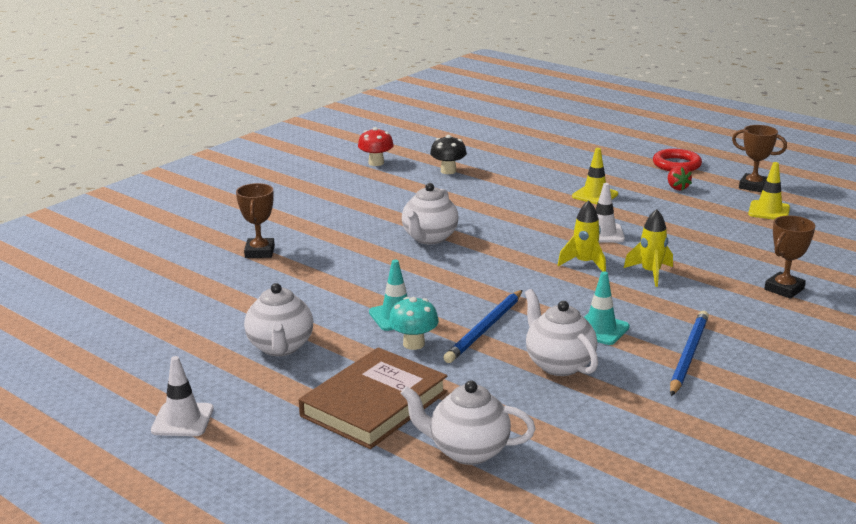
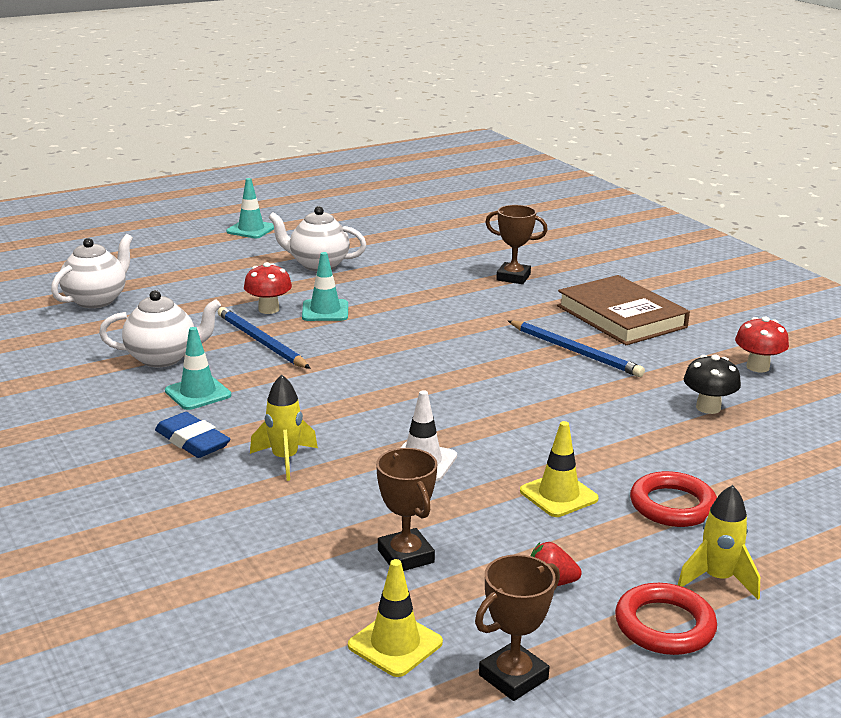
camera: 110 degrees right, 0 degrees up
(182, 420) = (251, 229): white traffic cone -> turquoise traffic cone
(374, 404) = (196, 282): brown book -> brown book (621, 317)
(413, 344) = (268, 309): turquoise mushroom -> red mushroom
(429, 238) = (488, 355): white teapot -> none
(572, 171) = (672, 505): none -> red ring
(584, 263) = (348, 425): yellow rocket -> yellow rocket (717, 579)
(667, 310) = (192, 441): none -> blue eraser
(688, 355) = (99, 422): blue pencil -> blue pencil (574, 351)
(784, 289) = (151, 540): brown trophy -> brown trophy (405, 556)

